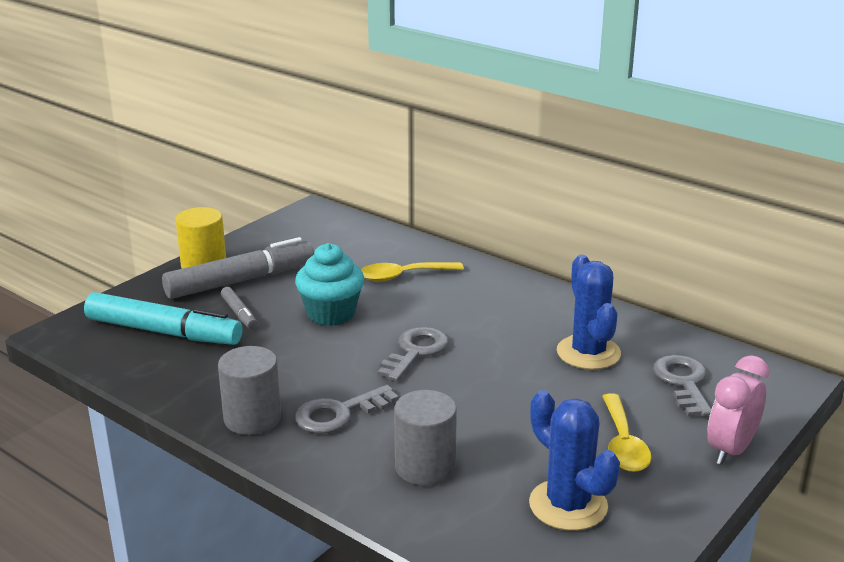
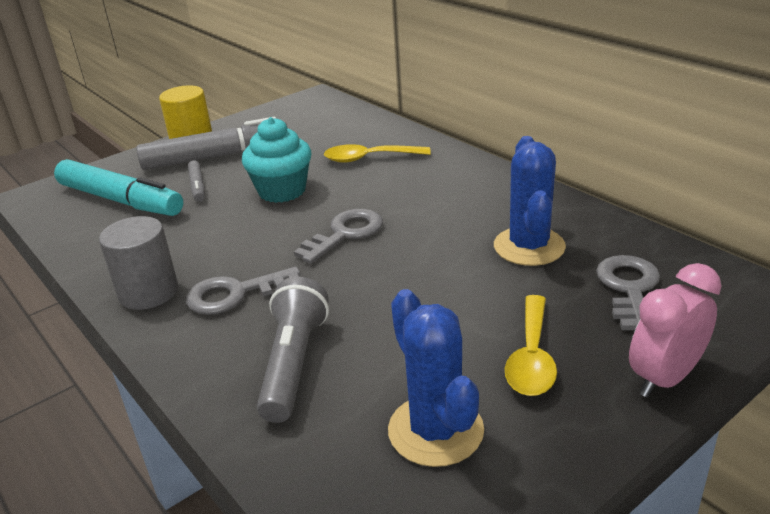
camera: 15 degrees right, 5 degrees up
(425, 467) = (293, 363): grey cylinder -> grey flashlight

